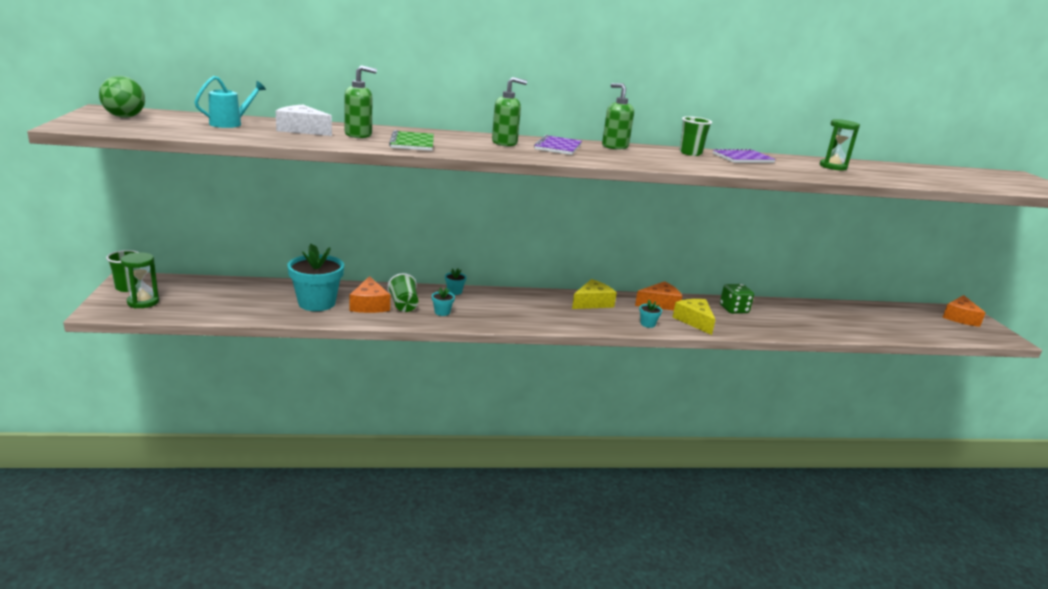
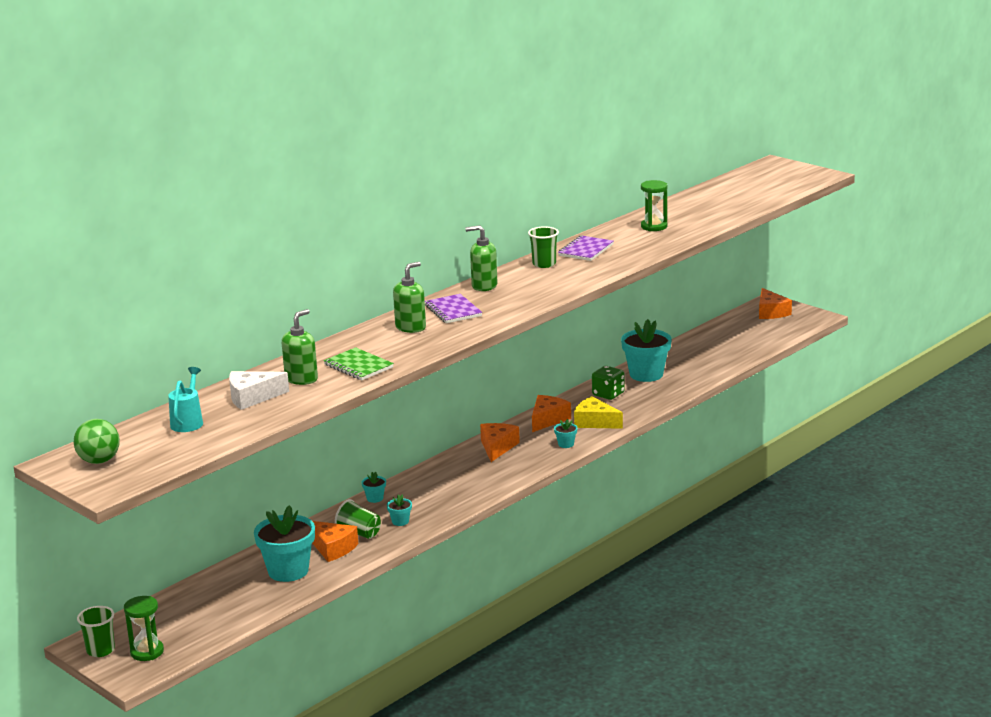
camera: 35 degrees left, 0 degrees up
(592, 303) = (497, 447): yellow cheese -> orange cheese
(785, 311) = (646, 374): none -> turquoise flower pot

